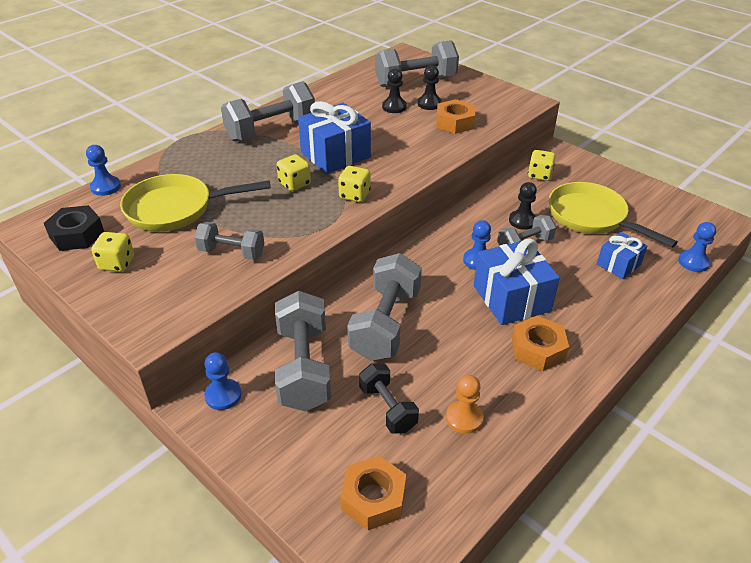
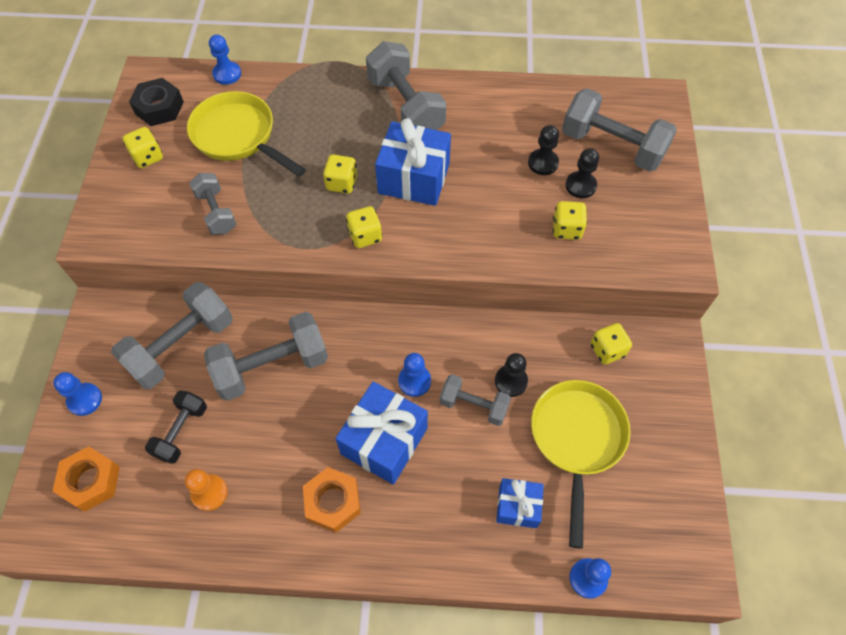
camera: 50 degrees right, 20 degrees up
(223, 395) = (118, 317): blue pawn -> blue pawn (85, 400)
(271, 130) = (406, 107): grey dumbbell -> grey dumbbell turned 45 degrees clockwise
(454, 123) = (566, 229): orange nut -> yellow dice

